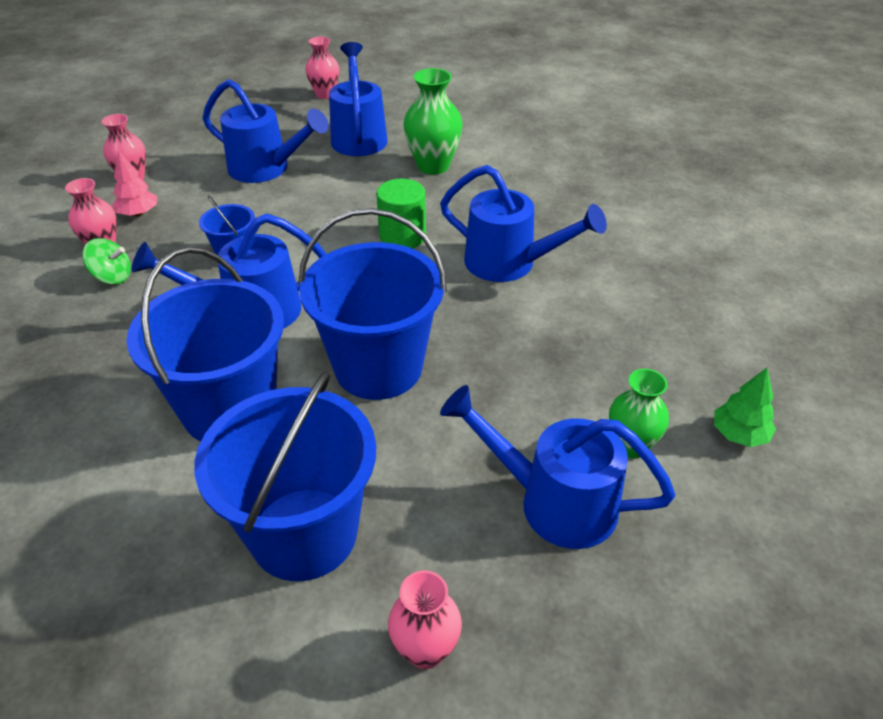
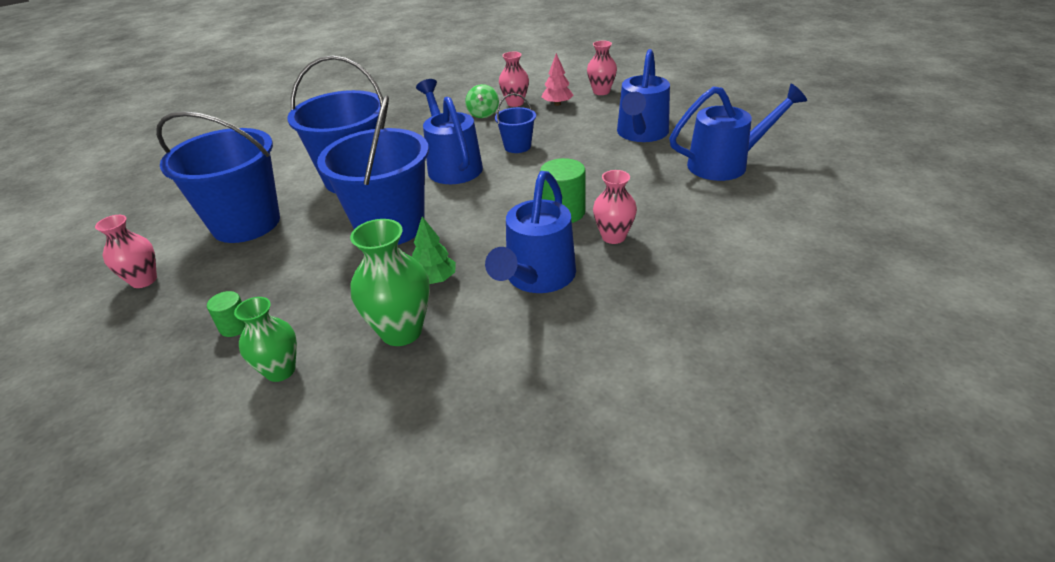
camera: 85 degrees right, 5 degrees down
(325, 94) = (795, 134): pink vase -> pink vase (613, 237)
(433, 166) = (695, 212): green vase -> green vase (401, 331)
(553, 502) = (235, 326): blue watering can -> green cylinder
(739, 434) = (276, 455): green tree -> green tree (434, 280)

